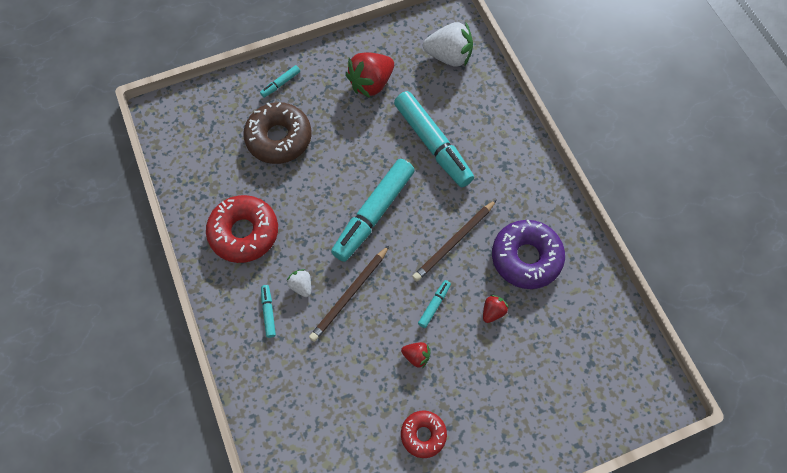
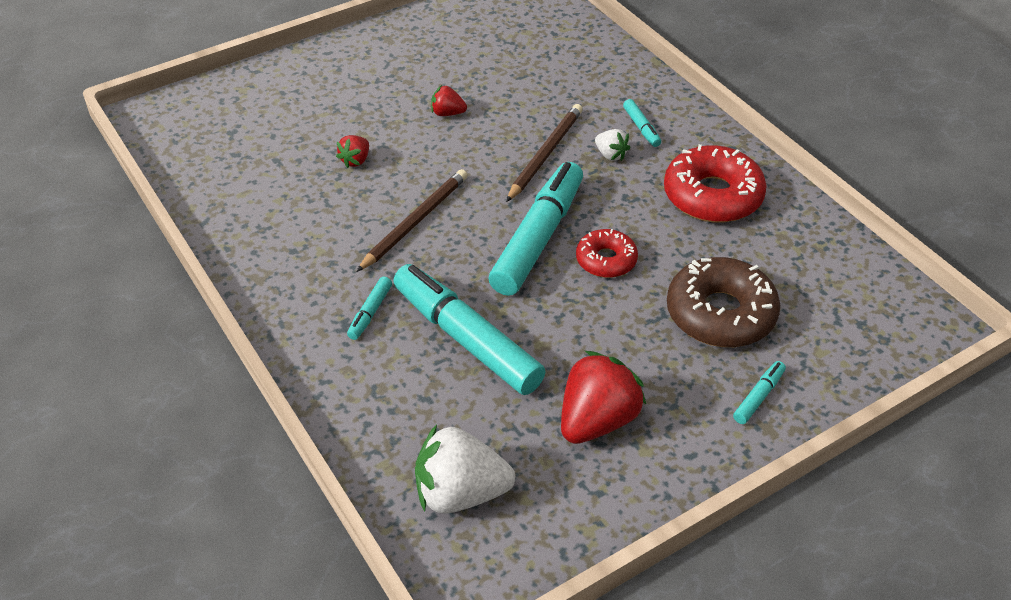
camera: 170 degrees right, 20 degrees down
(423, 435) = (428, 60): red donut -> red donut (606, 260)
(434, 305) = (433, 158): turquoise marker -> turquoise marker (370, 313)
(526, 258) = (311, 217): purple donut -> none

